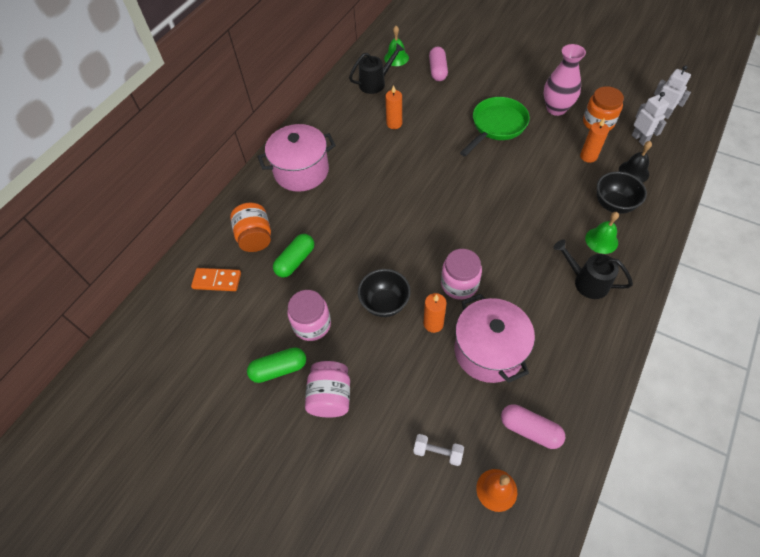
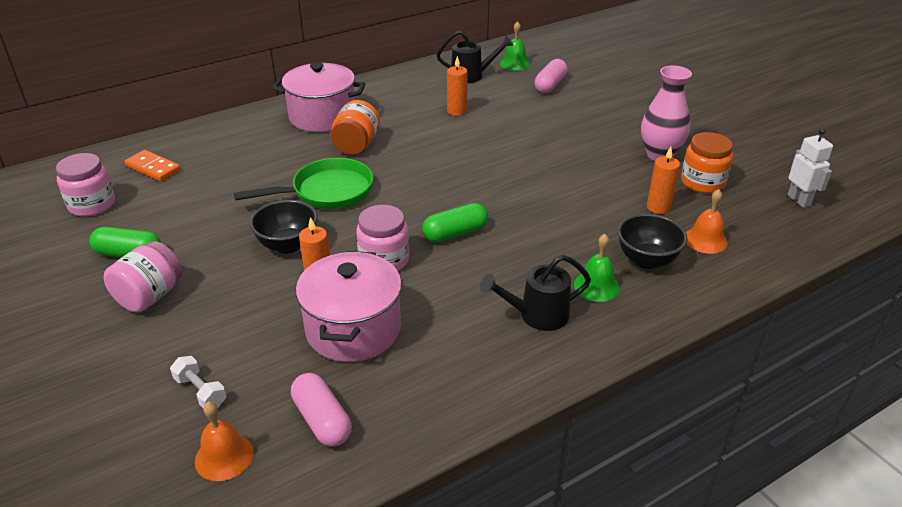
camera: 25 degrees right, 20 degrees down
(255, 237) = (223, 149): orange jar -> orange jar (356, 145)
(295, 261) = (240, 180): green capsule -> green capsule (455, 233)
(312, 324) = (199, 233): pink jar -> pink jar (92, 205)
(496, 126) = (570, 147): green pan -> green pan (327, 192)
(586, 281) = (536, 315): black watering can -> black watering can turned 75 degrees counterclockwise
(633, 172) = (705, 240): black bell -> orange bell
(640, 139) = (744, 214): white robot -> none

